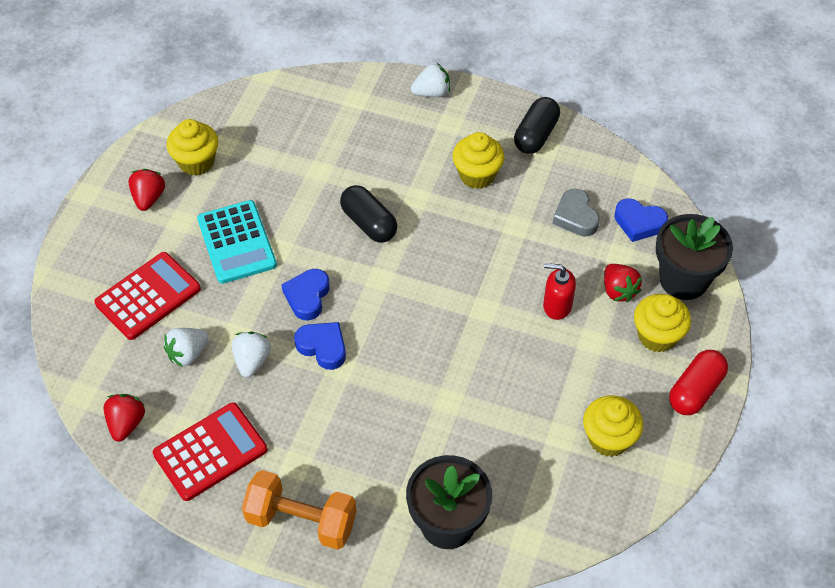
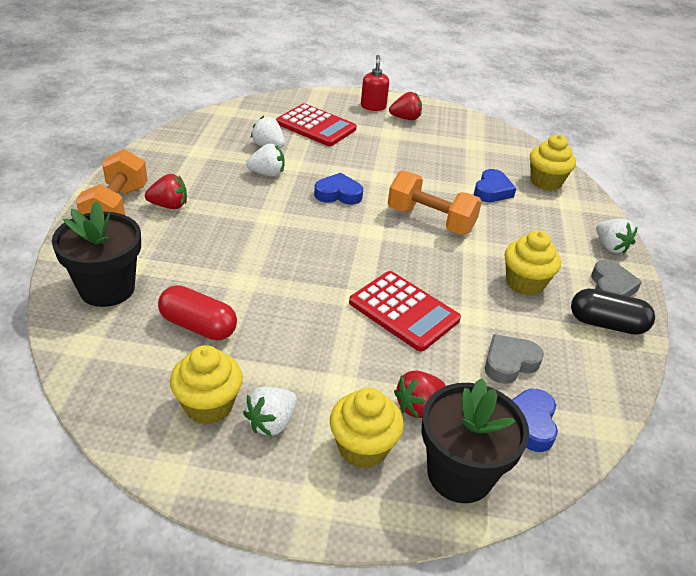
camera: 75 degrees right, 15 degrees down
(126, 423) = (203, 128): red strawberry -> red strawberry (169, 206)
(196, 162) = (450, 134): yellow cupcake -> yellow cupcake (545, 182)
(210, 452) = (181, 162): red calculator -> red calculator (404, 311)
(237, 242) = (380, 157): turquoise calculator -> none
(323, 347) = (288, 206): blue heart -> blue heart (492, 191)
(369, 223) = (430, 220): black capsule -> orange dumbbell
(489, 114) = (611, 287): none -> grey heart
(557, 306) = (379, 353): red soap dispenser -> red soap dispenser (373, 106)
(629, 394) = (271, 422): none -> white strawberry
(695, 391) = (287, 492): red capsule -> red capsule (198, 326)

